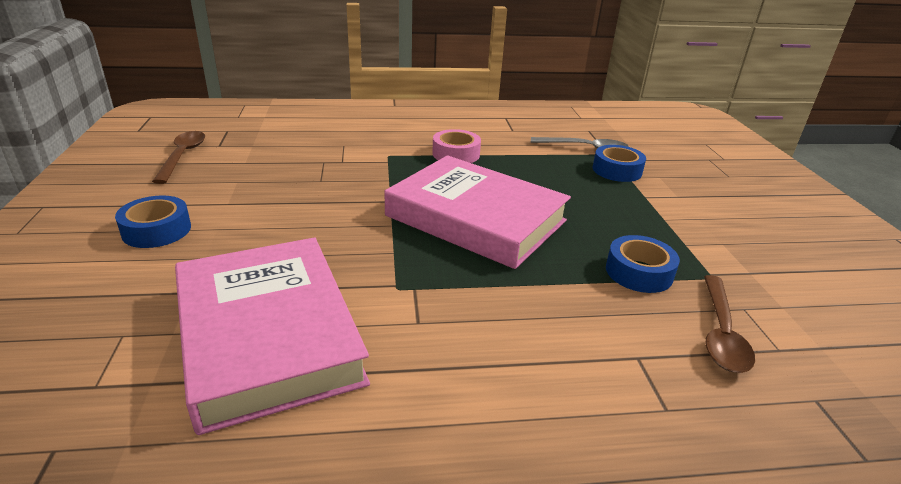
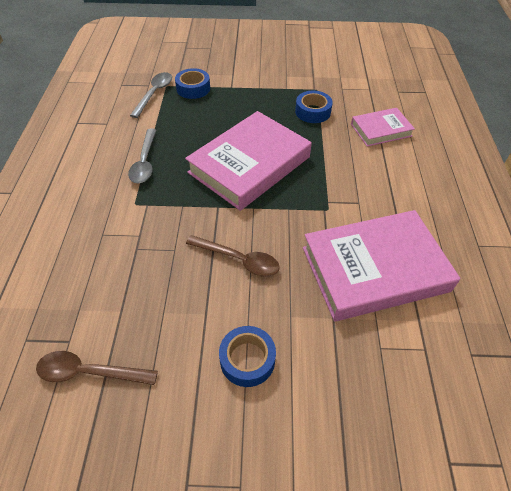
camera: 80 degrees left, 20 degrees up
(456, 154) = (145, 162): pink tape -> grey spoon
(640, 360) = (381, 130): none -> pink book
(721, 333) = (360, 101): brown spoon -> brown spoon (238, 260)

